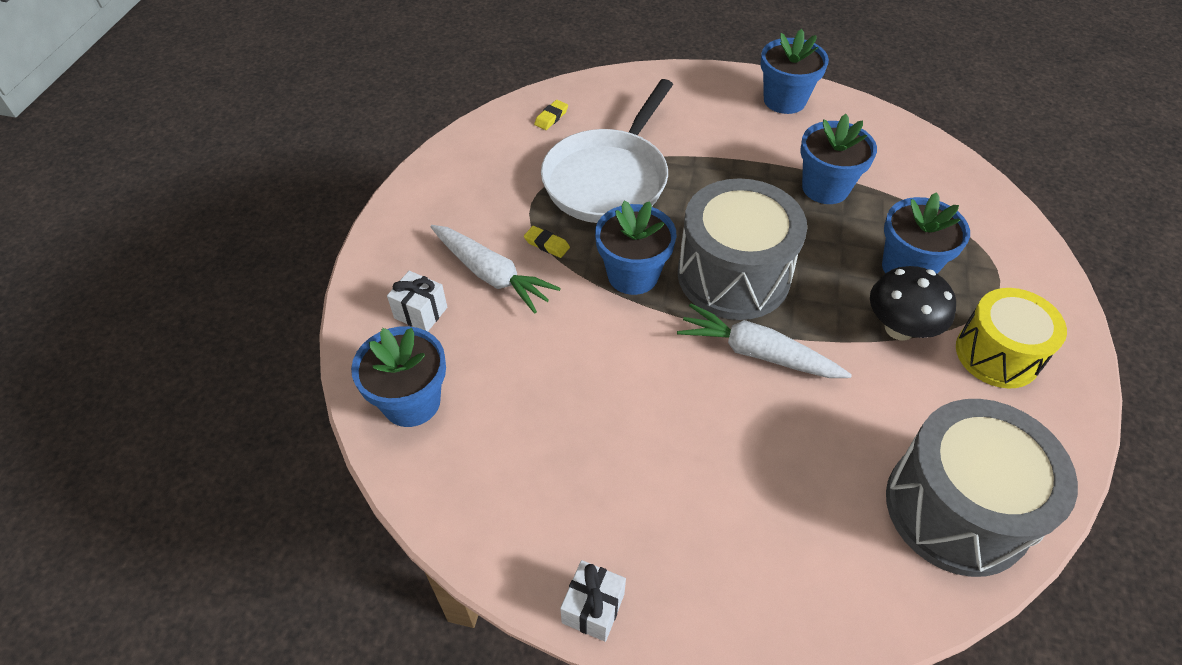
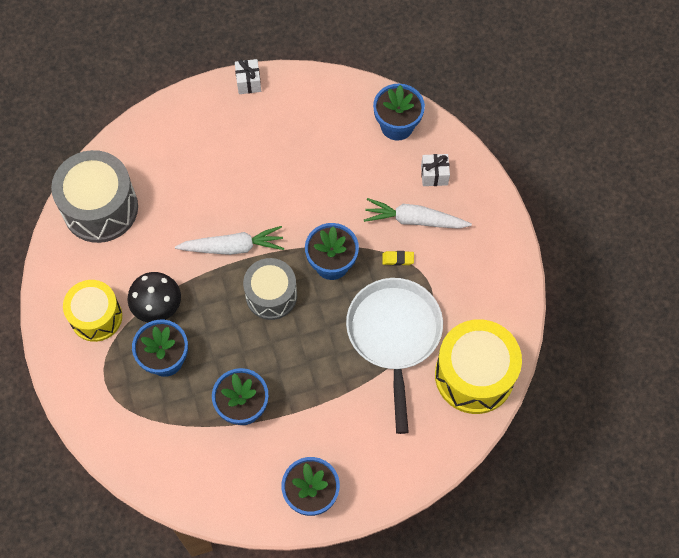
camera: 150 degrees right, 15 degrees up
(551, 117) = (474, 375): yellow eraser -> yellow drum
(733, 275) = (271, 295): grey drum -> grey drum, size x0.66

